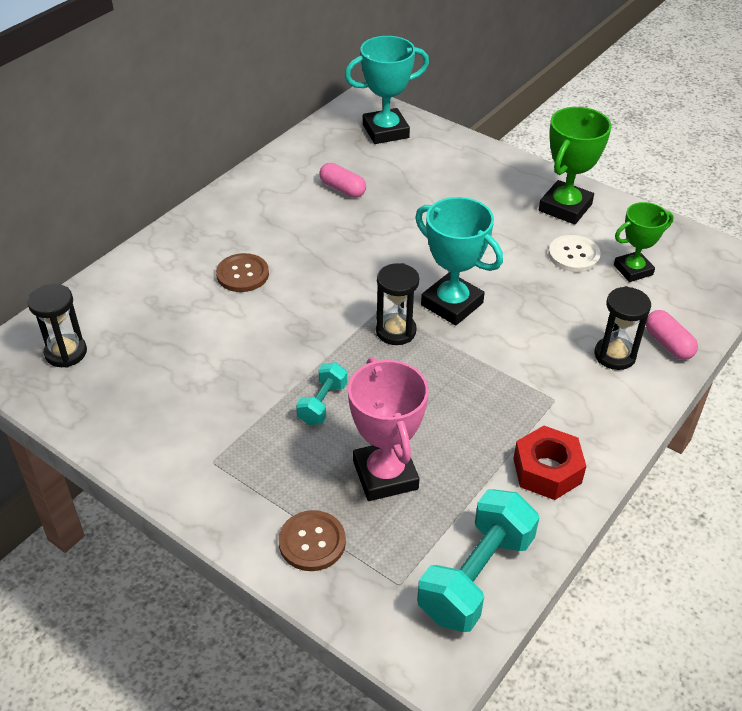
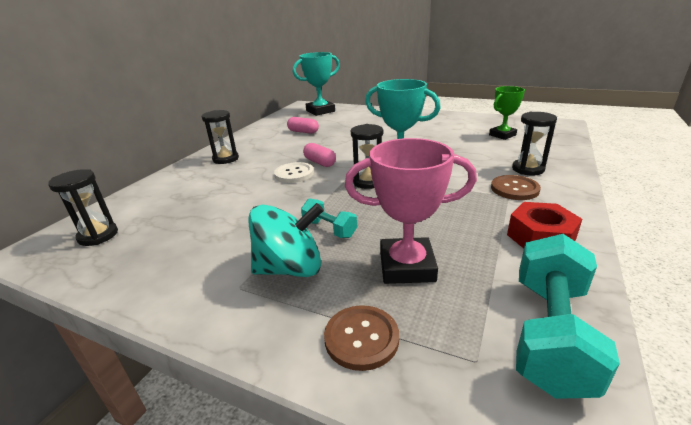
camera: 10 degrees left, 15 degrees down
(219, 234) = (225, 159): none -> black hourglass
(242, 274) = (245, 173): brown button -> brown button (514, 189)
(267, 449) = (290, 268): none -> turquoise spinning top
(322, 403) = (329, 229): turquoise dumbbell -> turquoise dumbbell turned 60 degrees counterclockwise
(385, 475) = (407, 266): pink trophy -> pink trophy turned 60 degrees counterclockwise
(565, 207) = (441, 120): green trophy -> none
(573, 255) = (461, 135): white button -> white button (294, 174)
(668, 344) = (556, 159): pink capsule -> pink capsule (320, 162)

